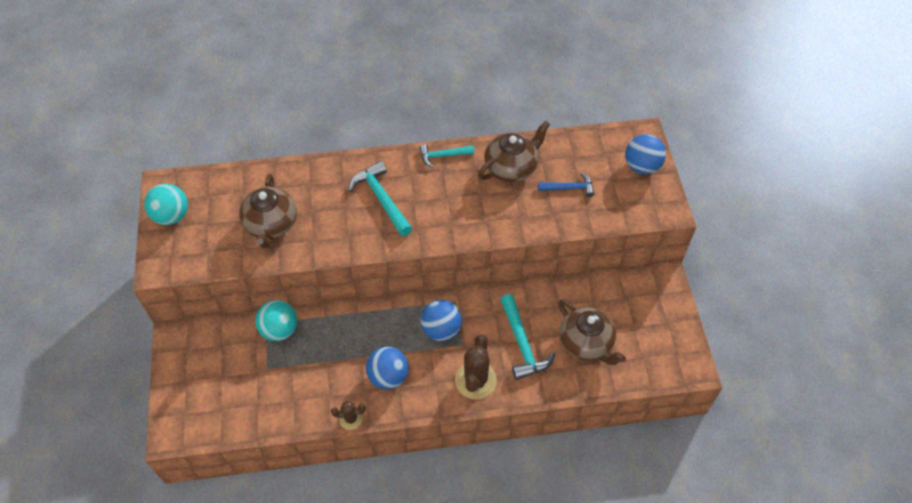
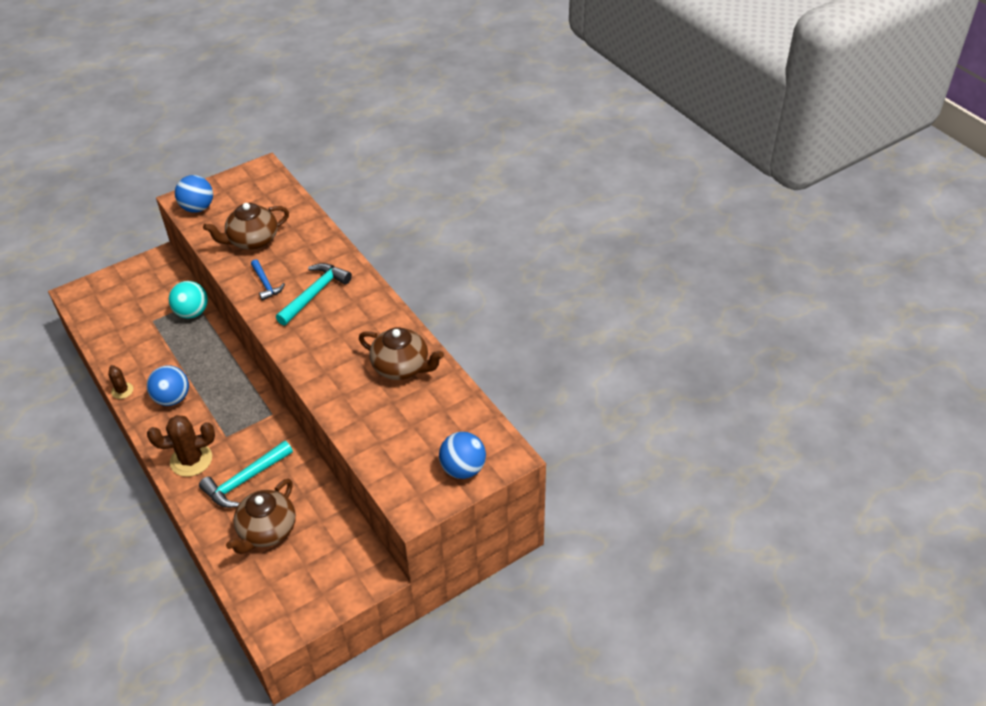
camera: 65 degrees right, 10 degrees down
(171, 216) = (234, 185): turquoise ball -> none
(441, 330) = (236, 415): blue ball -> blue ball (198, 208)
(443, 156) = (388, 314): turquoise hammer -> none
(569, 188) = (399, 419): blue hammer -> blue hammer (266, 284)

